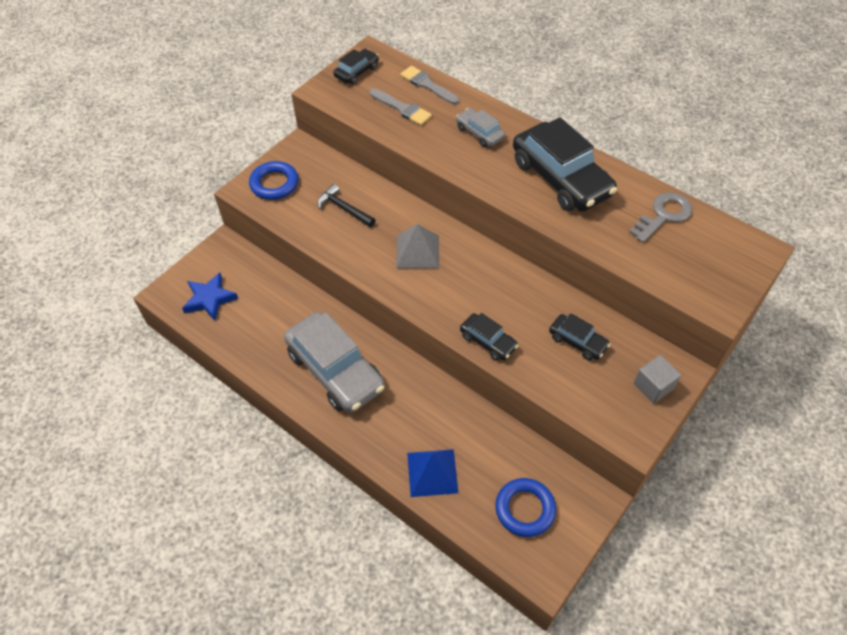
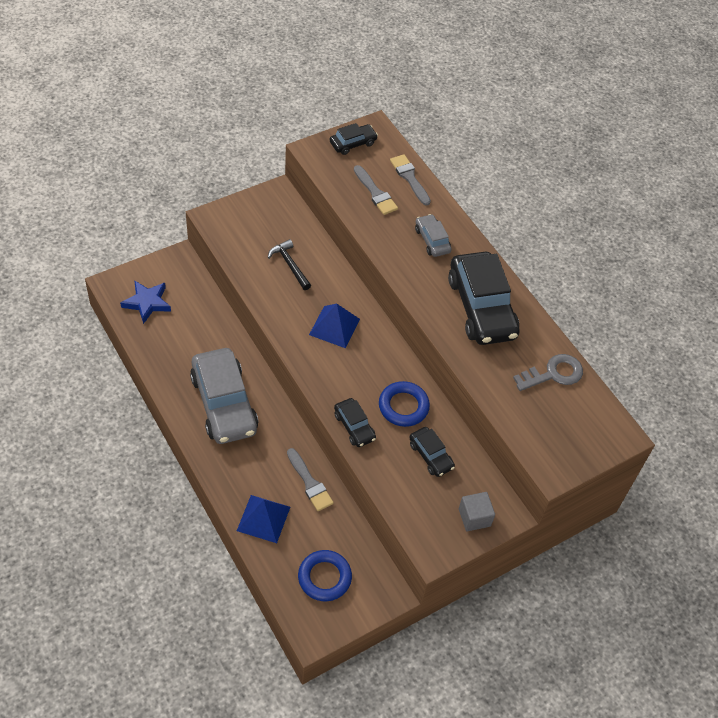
camera: 15 degrees right, 0 degrees up
(274, 184) = (240, 221): blue ring -> blue ring (403, 406)
(417, 251) = (334, 327): grey pyramid -> blue pyramid
(460, 417) = (310, 483): none -> grey brush

